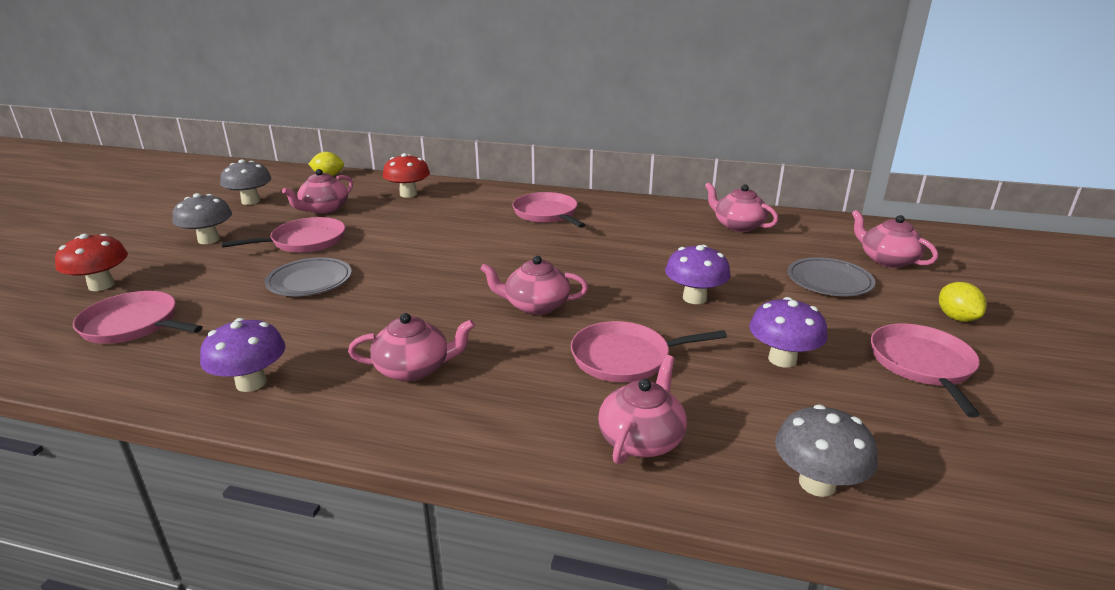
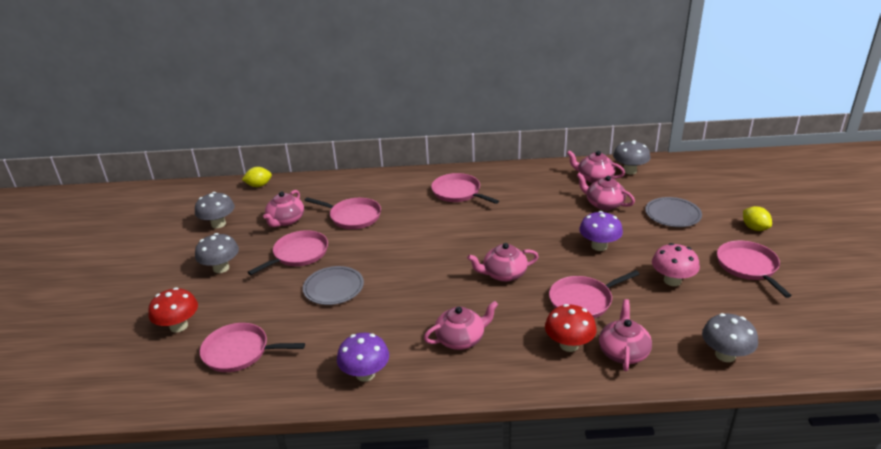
camera: 15 degrees left, 5 degrees up
(401, 217) = (353, 216): none -> pink pan
(408, 194) = (340, 193): red mushroom -> red mushroom (569, 345)
(782, 359) = (672, 280): purple mushroom -> pink mushroom
(793, 225) = (629, 171): none -> grey mushroom
(887, 260) = (699, 190): pink teapot -> pink teapot (604, 204)

